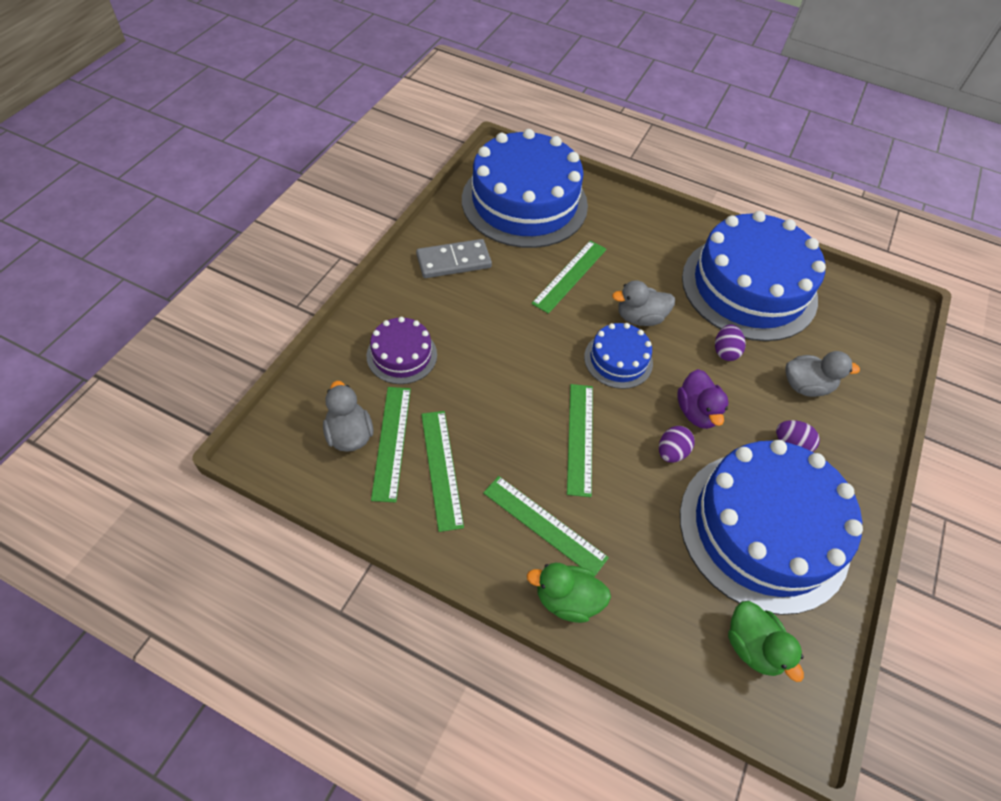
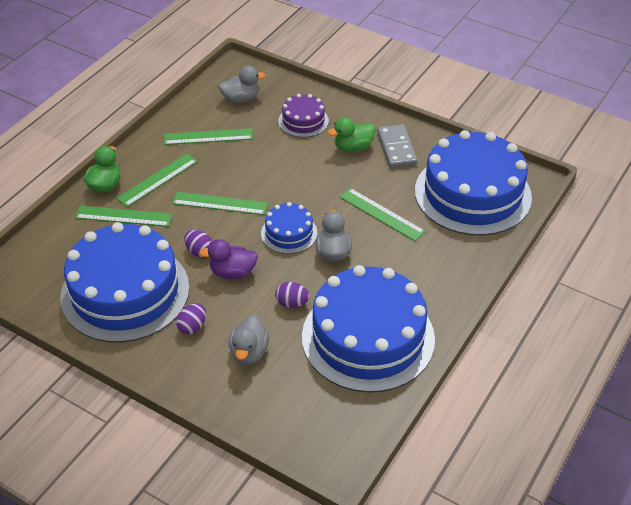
camera: 100 degrees right, 10 degrees down
(392, 442) = (232, 116): green ruler -> green ruler (123, 216)
(753, 646) = (47, 268): green duck -> green duck (353, 147)

